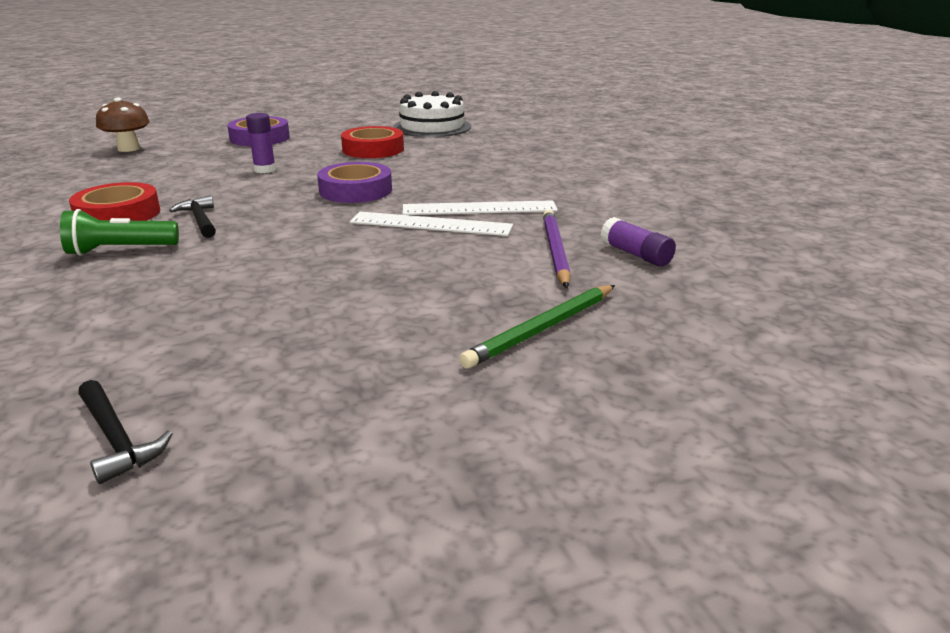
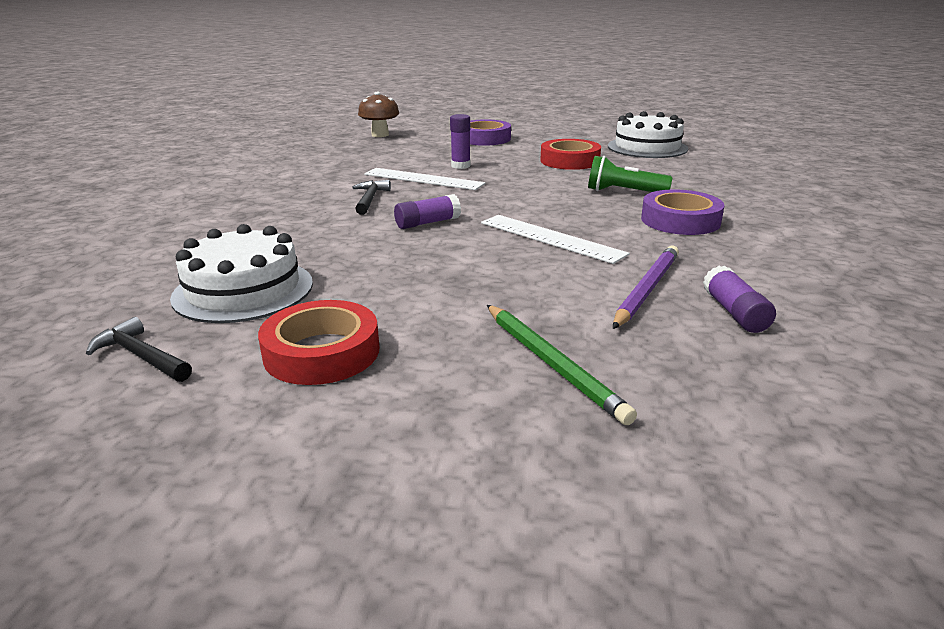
camera: 30 degrees right, 0 degrees up
(116, 439) = (141, 356): black hammer -> black hammer turned 135 degrees clockwise
(118, 214) = (320, 184): red tape -> red tape (322, 352)
(120, 250) = (293, 212): green flashlight -> green flashlight (623, 192)
(160, 342) = (243, 290): none -> white cake
(293, 232) = (427, 223): none -> purple glue stick
(355, 190) = (516, 195): purple tape -> purple tape (680, 220)
(479, 208) = (612, 232): white ruler -> white ruler (423, 179)
(542, 329) = (551, 363): green pencil -> green pencil turned 105 degrees counterclockwise

